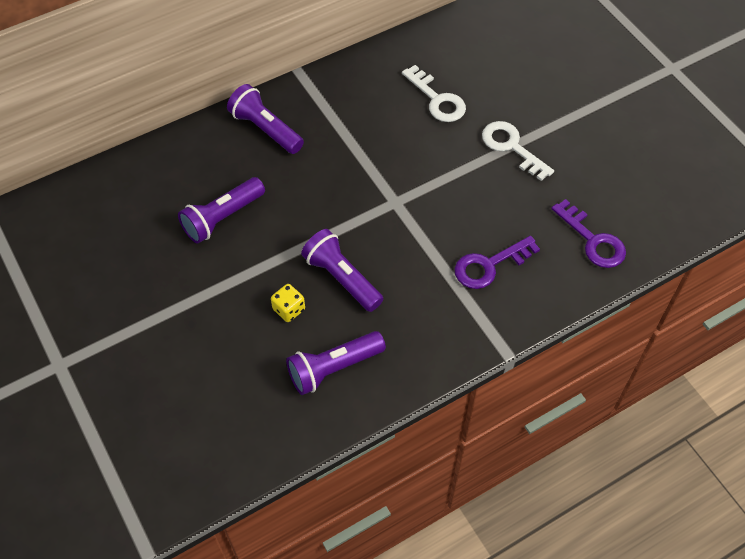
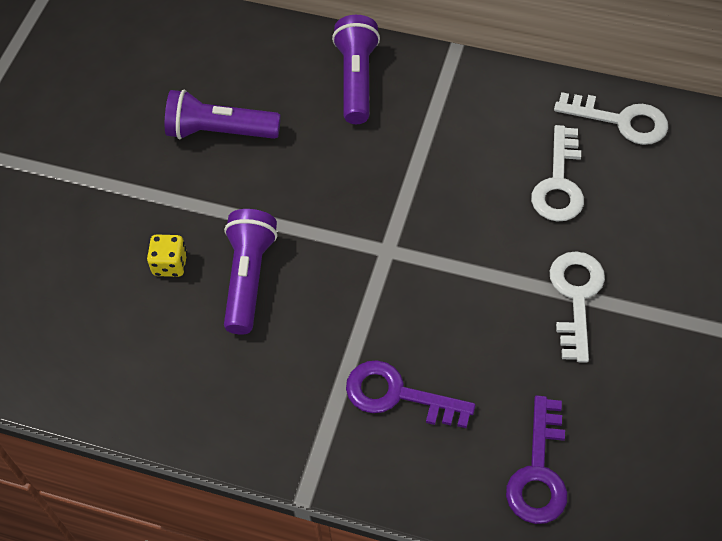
camera: 50 degrees right, 0 degrees up
(333, 368) = (139, 354): purple flashlight -> none
(428, 45) = (620, 120): none -> white key

